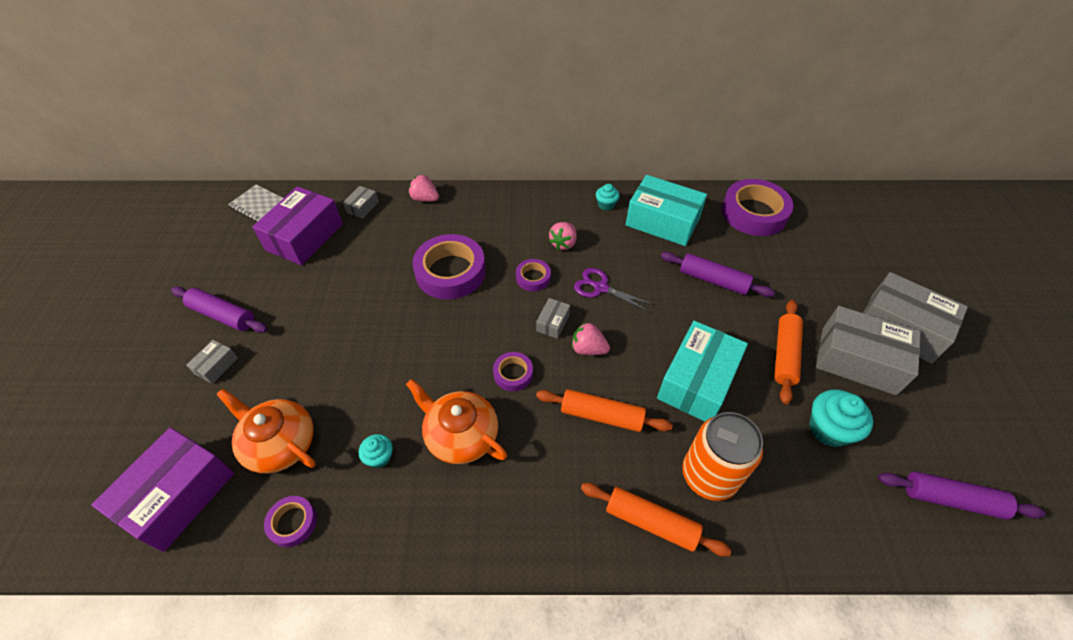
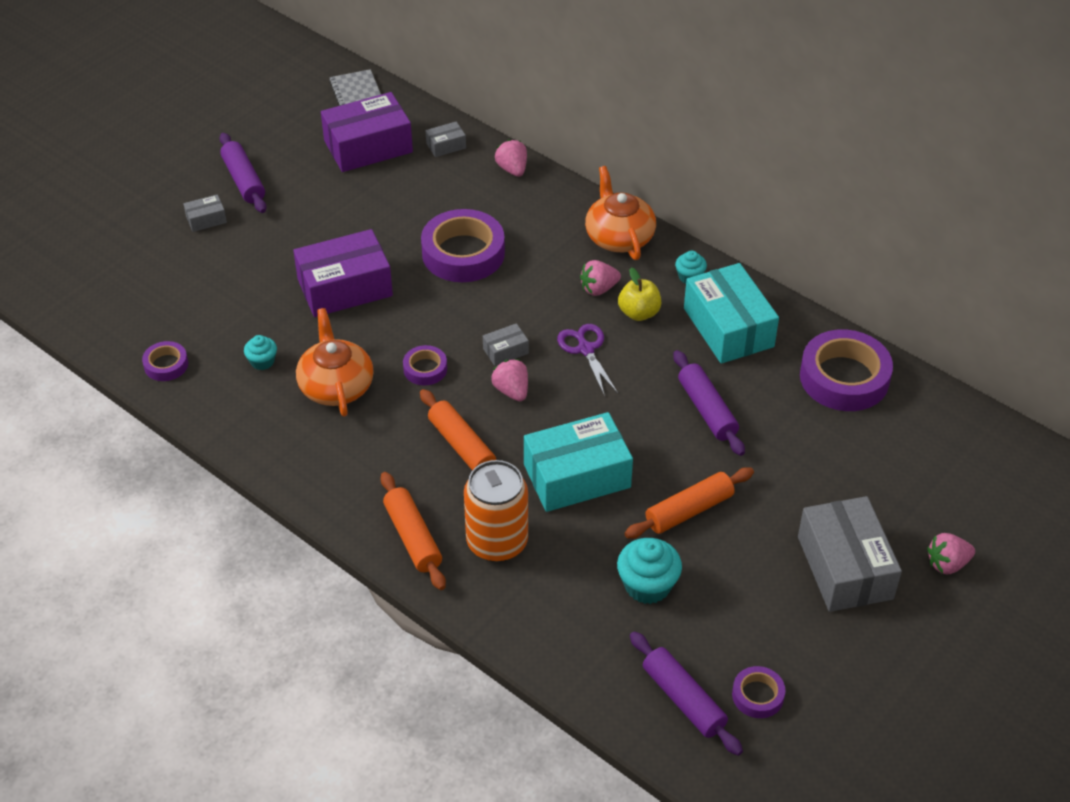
camera: 40 degrees right, 5 degrees down
(178, 496) = (109, 298): purple box -> purple box (345, 287)
(280, 443) = (202, 306): orange teapot -> orange teapot (619, 237)
(533, 278) = (532, 302): purple tape -> purple tape (757, 695)
(604, 244) = (639, 313): none -> yellow apple
(858, 360) = (756, 561): grey box -> none
(936, 287) = (947, 564): none -> pink strawberry

